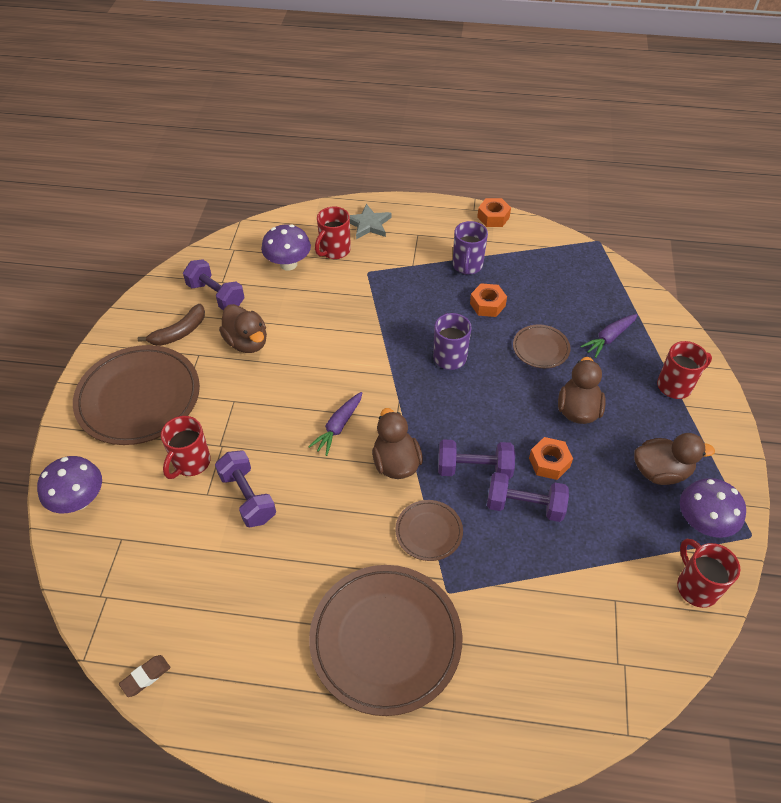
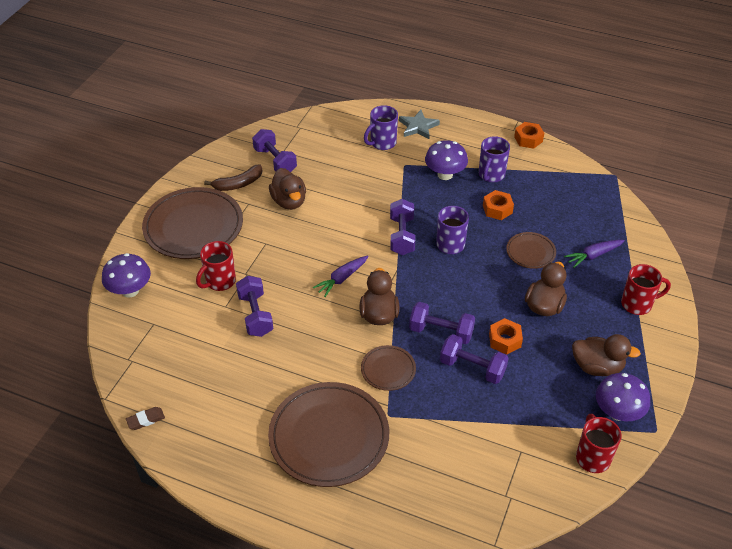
camera: 15 degrees right, 5 degrees down
(288, 264) = (341, 147): purple mushroom -> purple mushroom (445, 174)
(334, 251) = (382, 143): red mug -> purple mug
(391, 358) = (401, 236): none -> purple dumbbell

